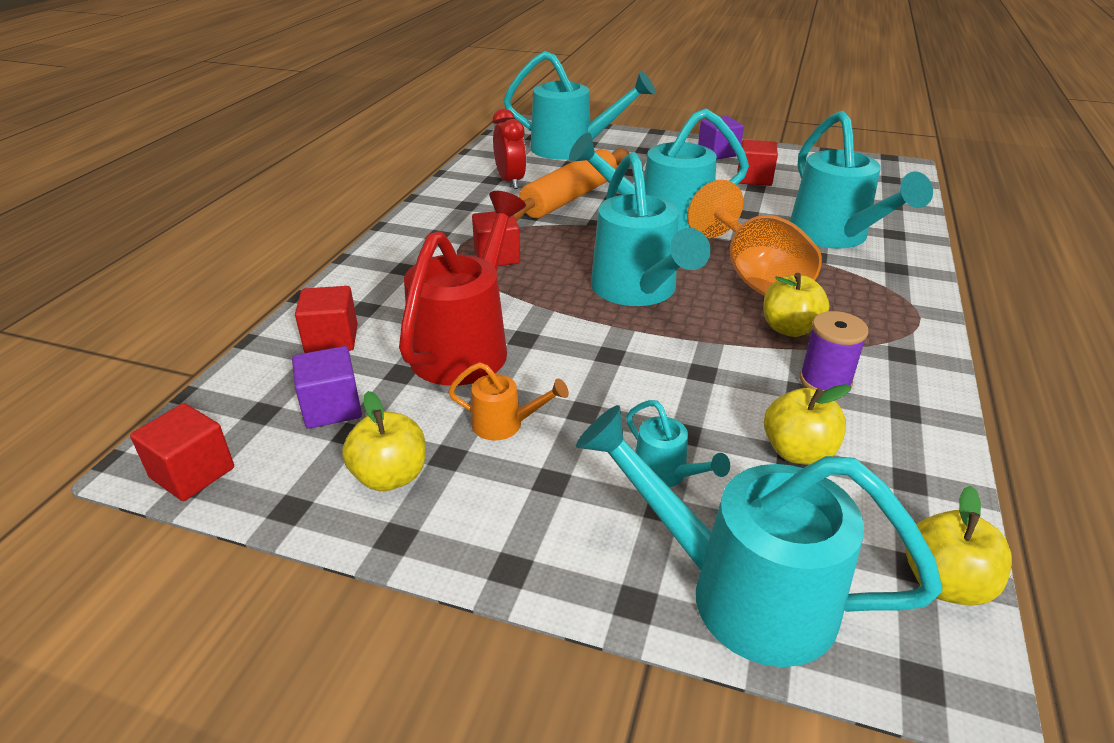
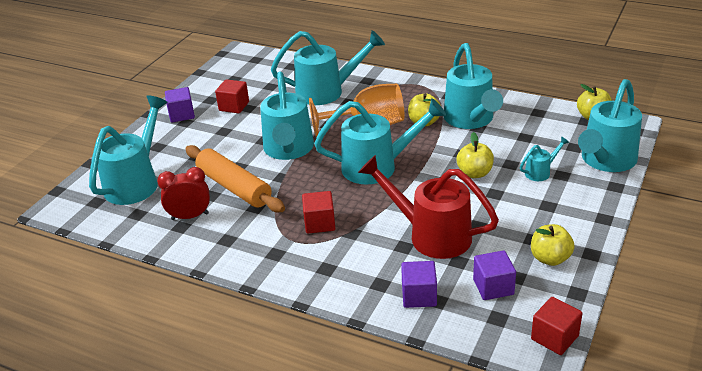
camera: 80 degrees left, 0 degrees up
(331, 339) = (419, 296): red cube -> purple cube
(505, 425) = (507, 220): orange watering can -> none
(798, 452) = (522, 135): yellow apple -> yellow apple (474, 173)
(825, 381) = (470, 120): purple spool -> turquoise watering can

